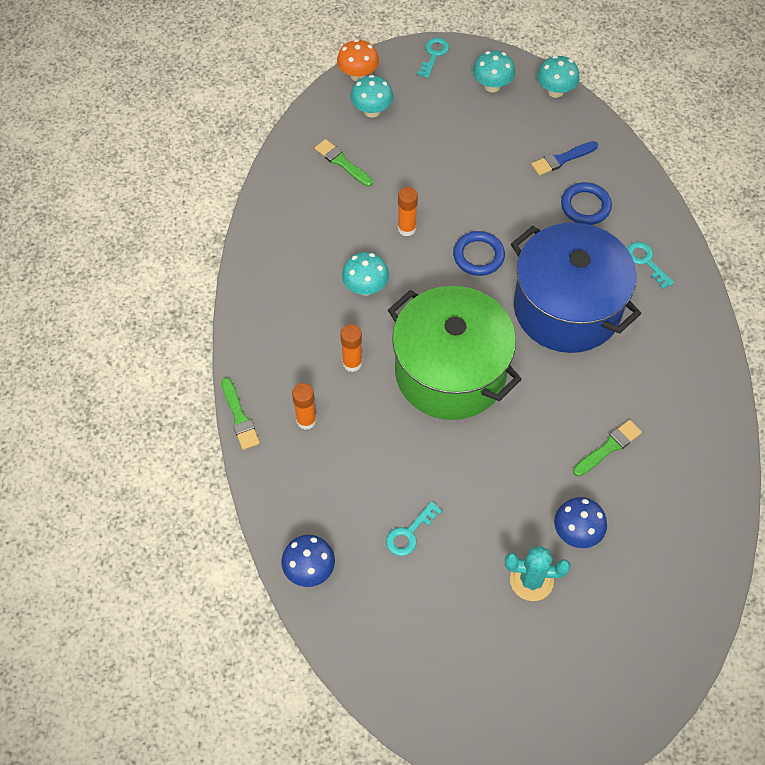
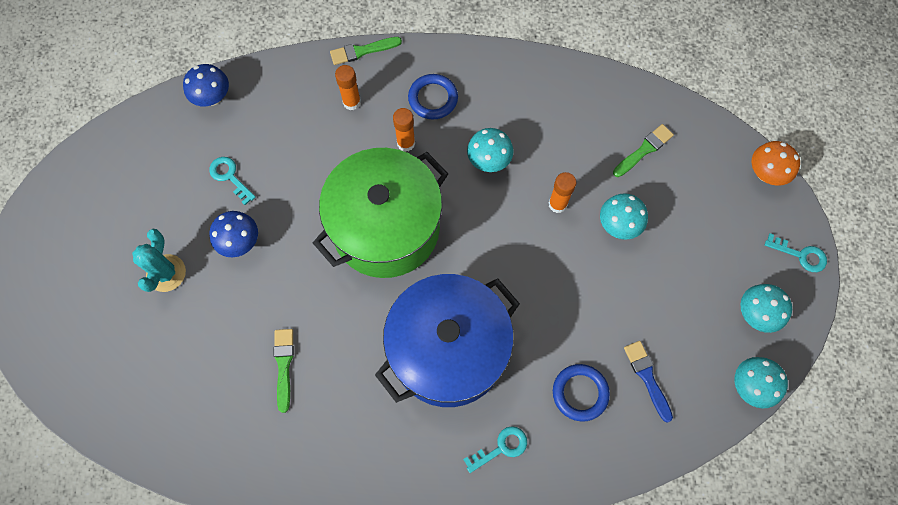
camera: 95 degrees right, 10 degrees up
(372, 111) = (715, 183): turquoise mushroom -> turquoise mushroom (618, 225)
(478, 256) = (520, 270): blue ring -> blue ring (433, 98)
(576, 532) = (203, 320): blue mushroom -> blue mushroom (240, 242)
(608, 447) = (284, 365): green brush -> green brush turned 150 degrees counterclockwise

